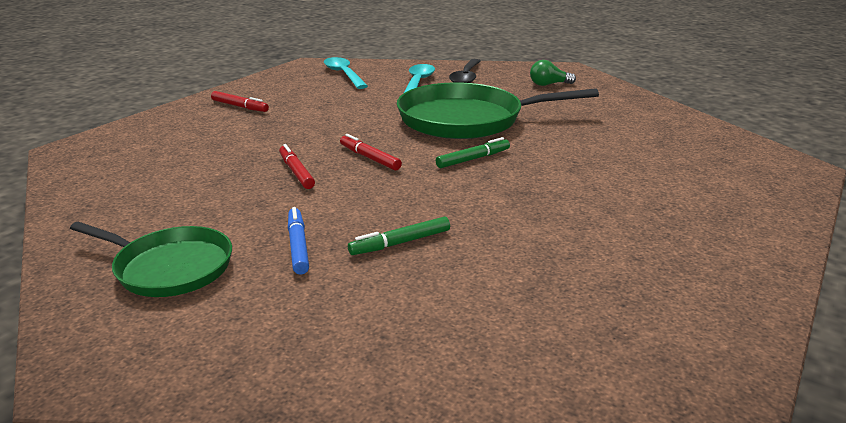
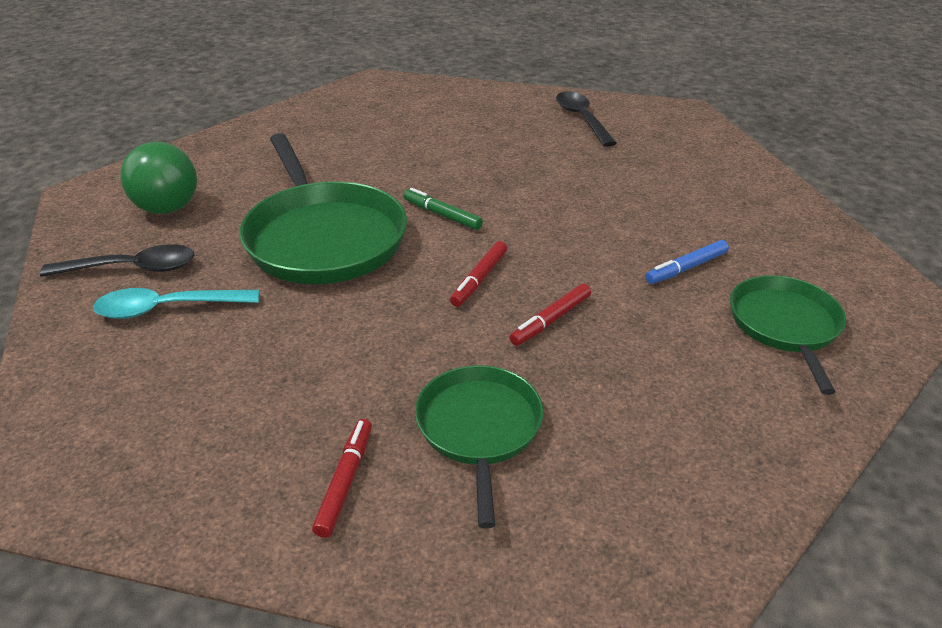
camera: 110 degrees left, 10 degrees up
(231, 136) = (479, 429): none -> green pan
(343, 74) = (120, 409): turquoise spoon -> none
(400, 243) = (634, 220): green marker -> none
(548, 84) = (164, 199): green light bulb -> green light bulb, size x1.92
(681, 278) = (581, 119): none -> black spoon

